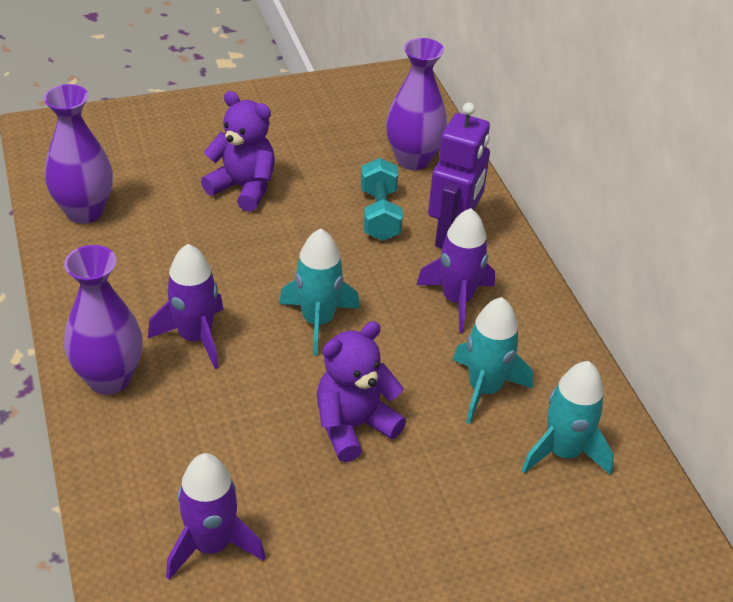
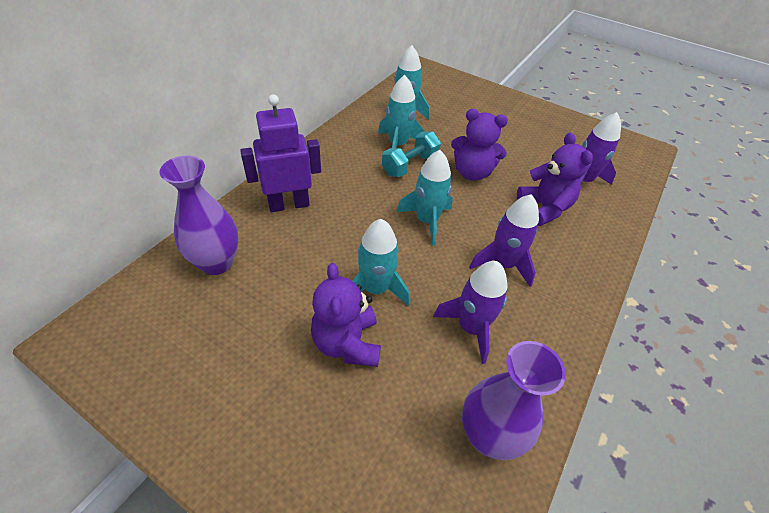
camera: 130 degrees left, 5 degrees up
(109, 379) = (575, 279): purple vase -> none
(218, 447) = (544, 208): none -> purple teddy bear
(275, 232) = (376, 289): none -> turquoise rocket
(379, 214) = (302, 246): turquoise dumbbell -> turquoise dumbbell (410, 165)
(457, 300) = (347, 178): purple rocket -> purple rocket (471, 328)

